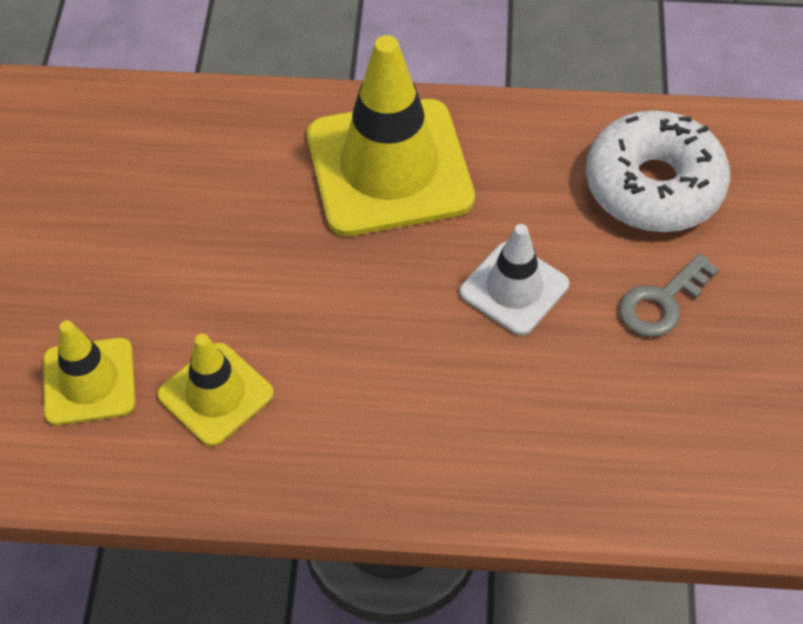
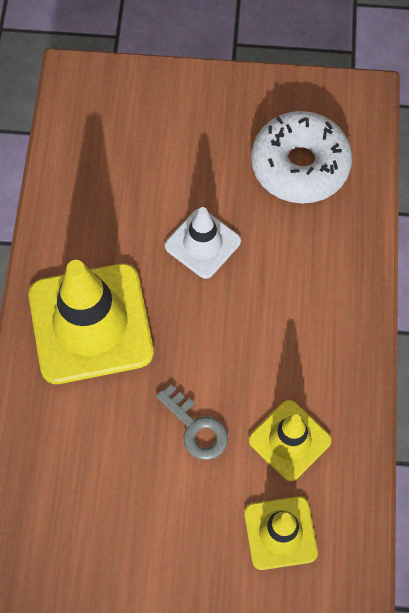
camera: 90 degrees left, 10 degrees up
(653, 186) = (118, 151): white donut -> white donut (300, 165)
(662, 302) = (215, 155): grey key -> grey key (196, 428)

